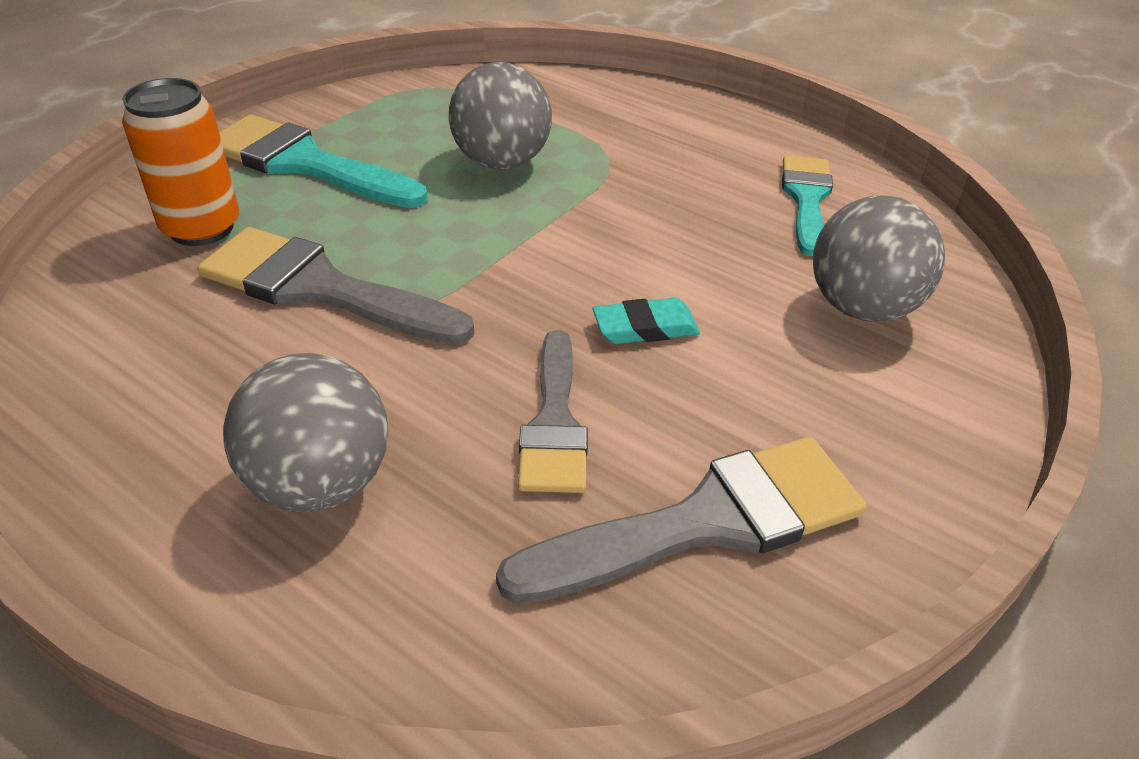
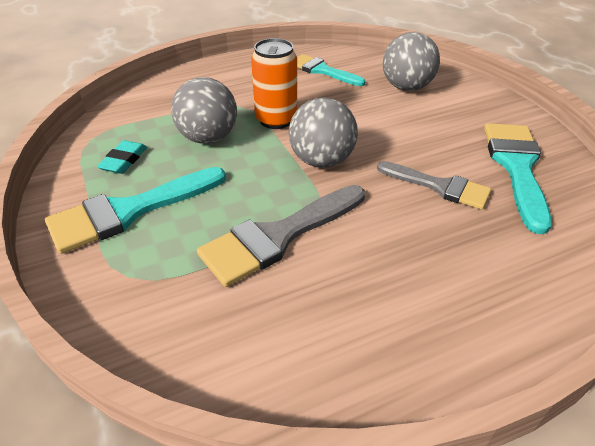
camera: 60 degrees left, 0 degrees up
(201, 228) = (163, 277): orange can -> orange can (276, 120)
(320, 483) = (450, 275): grey ball -> grey ball (321, 161)
(645, 327) = (386, 141): turquoise eraser -> turquoise eraser (124, 160)
(706, 522) = (516, 167): grey brush -> turquoise brush

